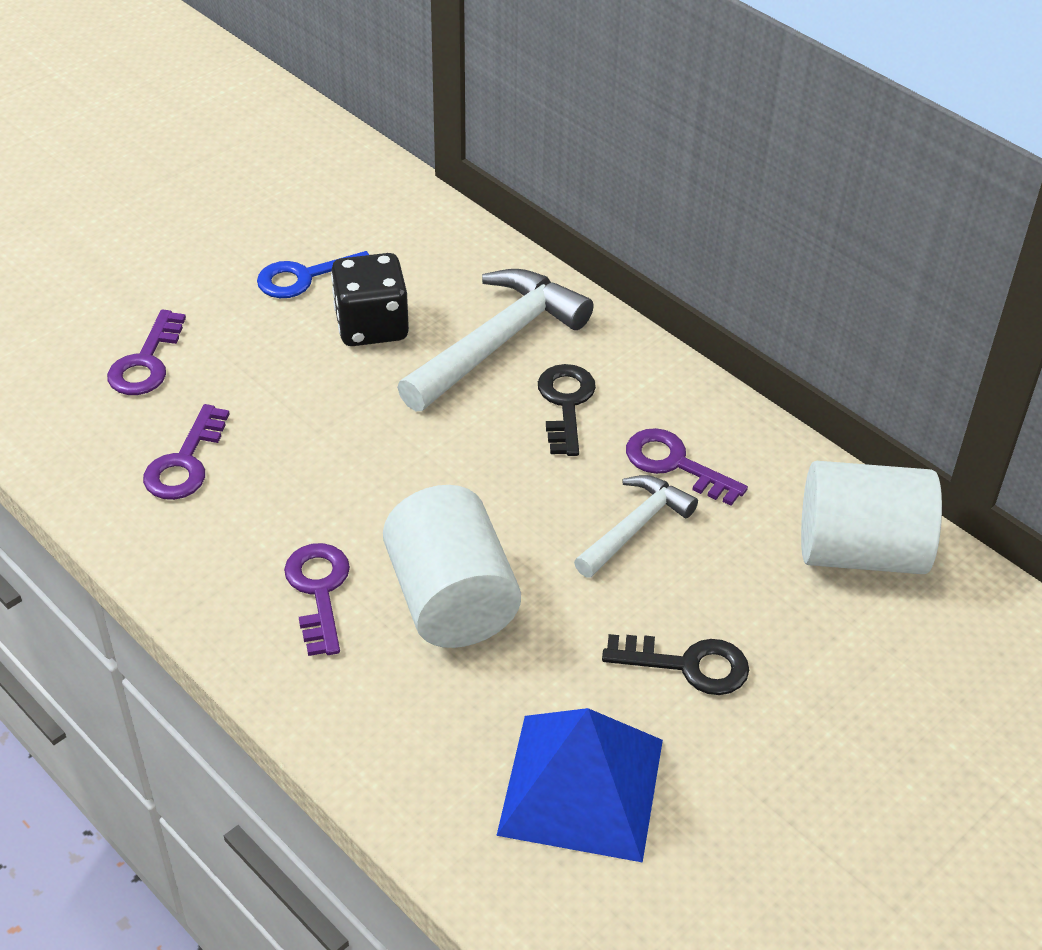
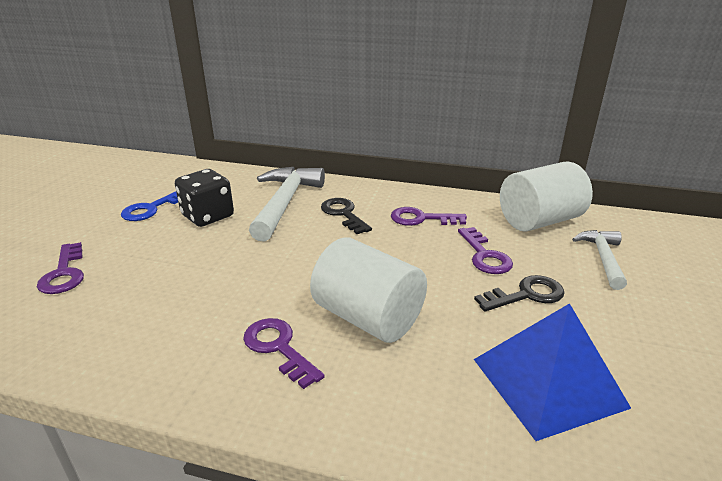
camera: 30 degrees left, 15 degrees down
(185, 462) = (127, 314): purple key -> purple key (485, 256)
(635, 527) = (431, 248): white hammer -> white hammer (603, 258)

